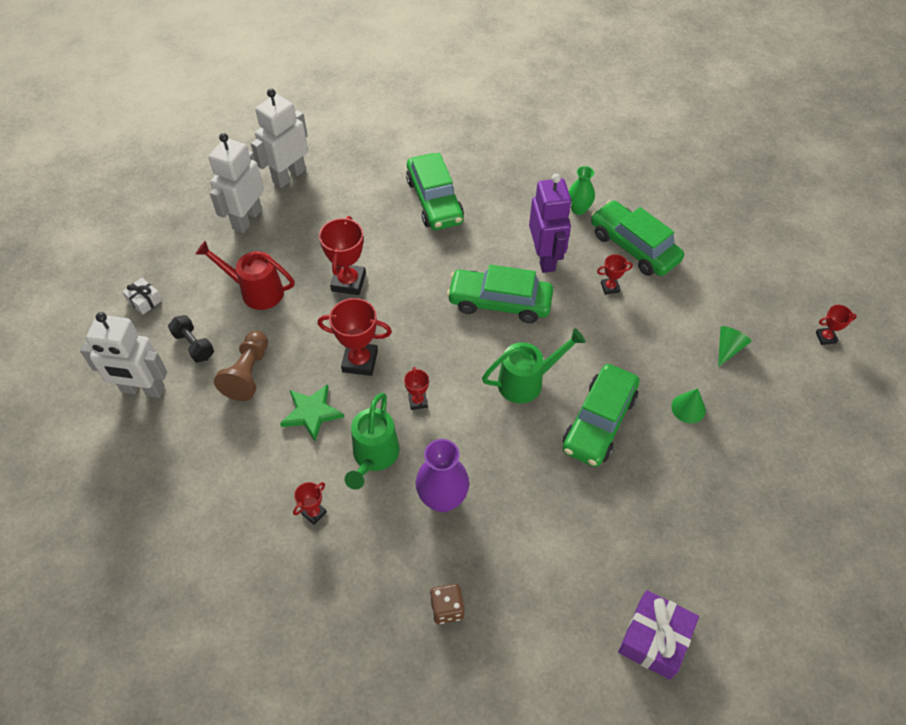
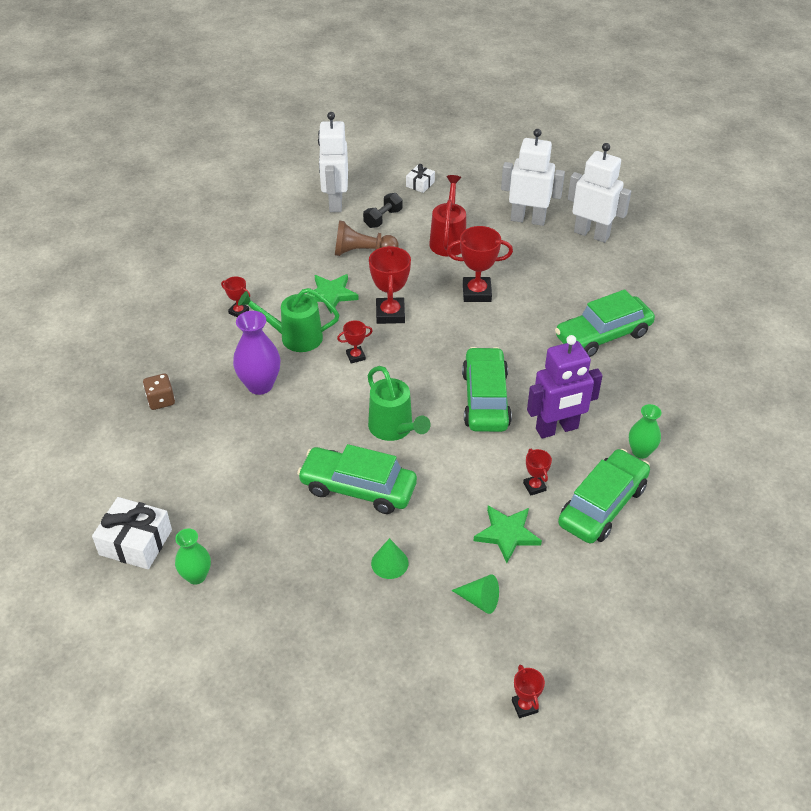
camera: 80 degrees right, 10 degrees down
(654, 639) = (135, 542): purple gift -> white gift
(660, 316) = (507, 534): none -> green star
(699, 578) = (196, 576): none -> green vase

